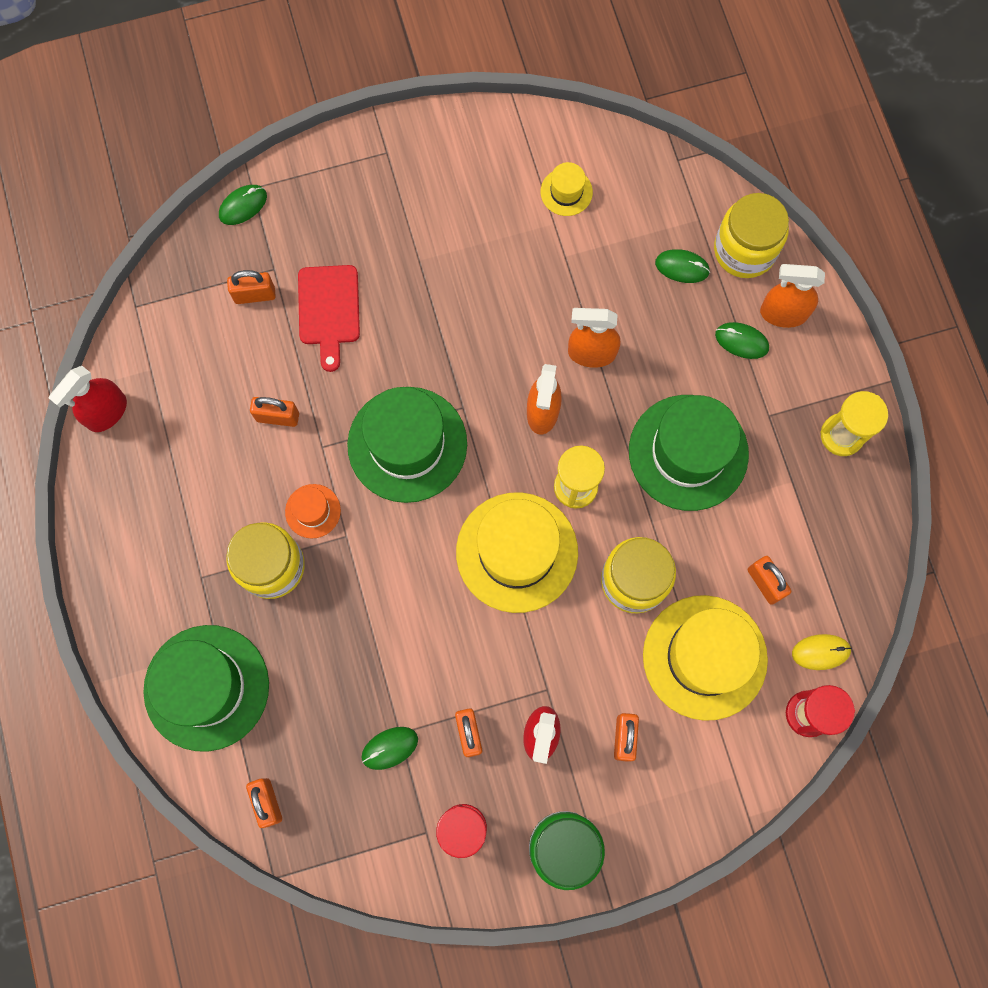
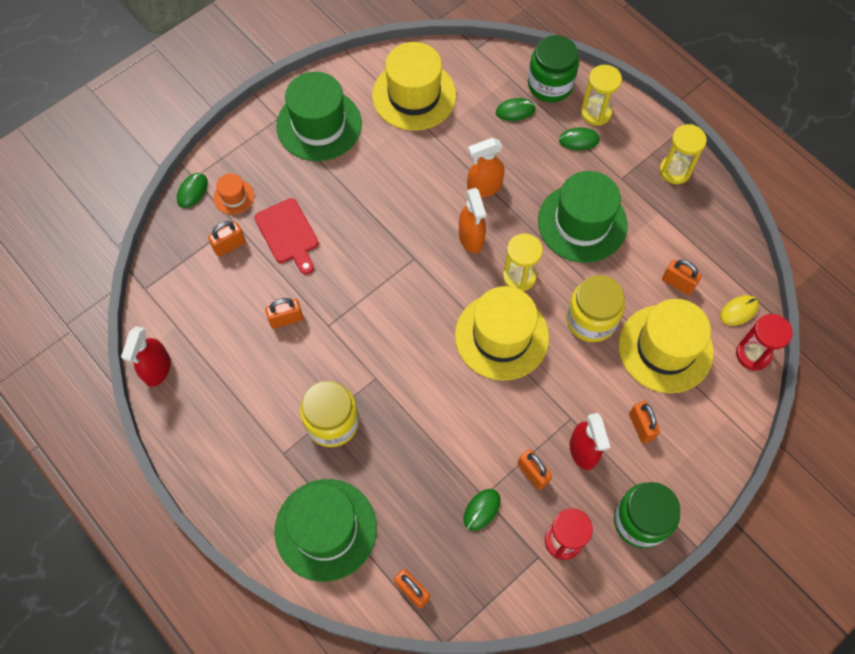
camera: 25 degrees left, 10 degrees down
(313, 511) = (343, 371): orange hat -> orange hat (234, 197)
(407, 444) = (388, 298): green hat -> green hat (319, 125)
(566, 192) = (414, 95): yellow hat -> yellow hat, size x2.18
(744, 250) = (550, 85): yellow jar -> green jar
(783, 313) = (596, 113): orange spray bottle -> yellow hourglass

